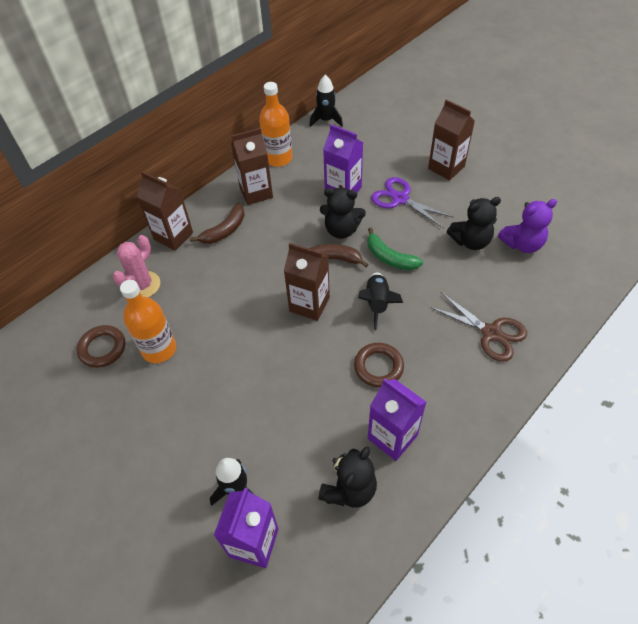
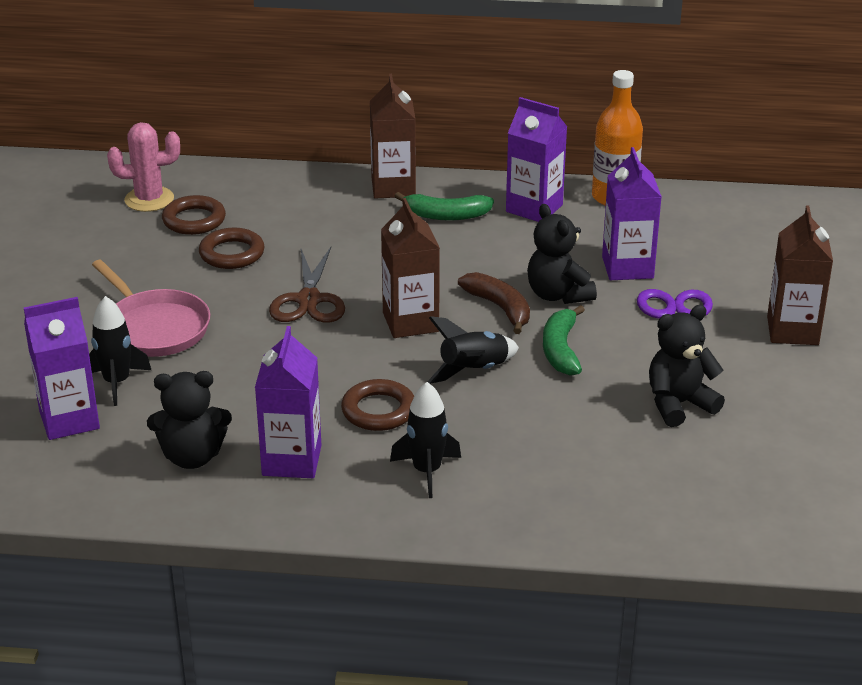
camera: 50 degrees right, 20 degrees down
(143, 285) = (301, 203): pink cactus -> pink cactus (149, 199)
(159, 349) = (232, 254): orange bottle -> brown ring
(197, 435) = (155, 328): none -> pink pan
(224, 230) = (445, 215): brown banana -> green banana
(256, 192) = (534, 208): brown carton -> purple carton
(326, 120) = (737, 200): black rocket -> black rocket (427, 471)
(471, 241) = (679, 404): black teddy bear -> black teddy bear turned 120 degrees clockwise
(491, 333) = (538, 480): brown scissors -> brown scissors (309, 300)
(522, 244) = (735, 451): purple teddy bear -> none

